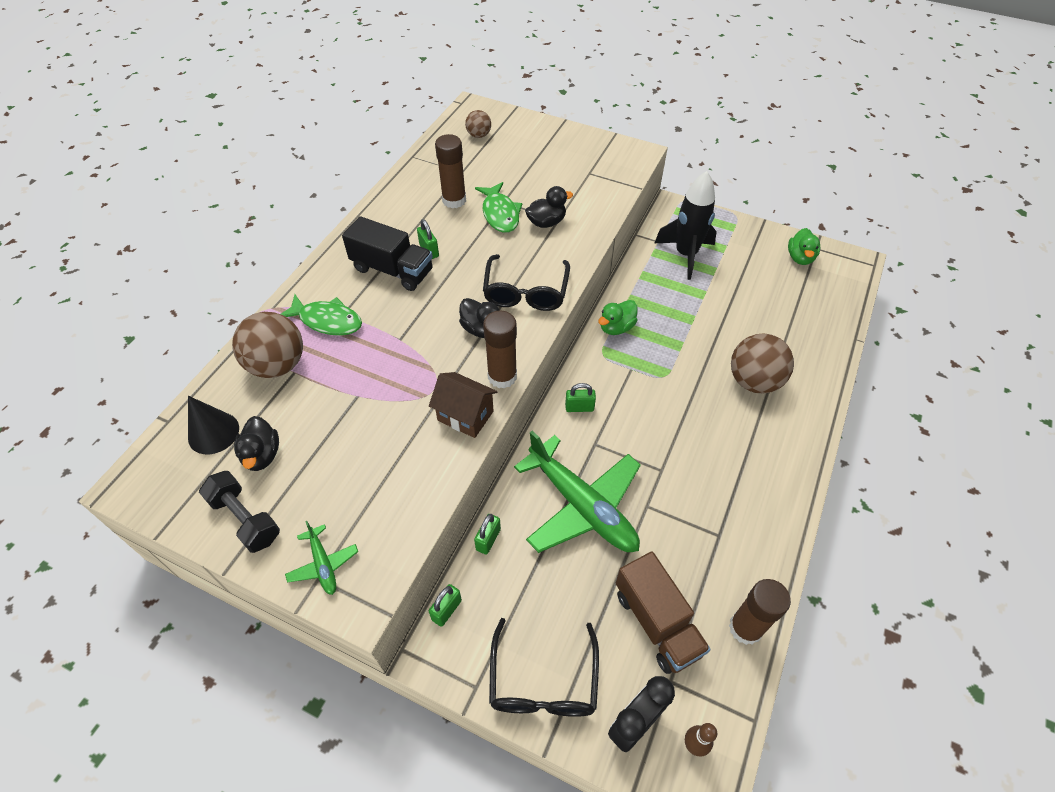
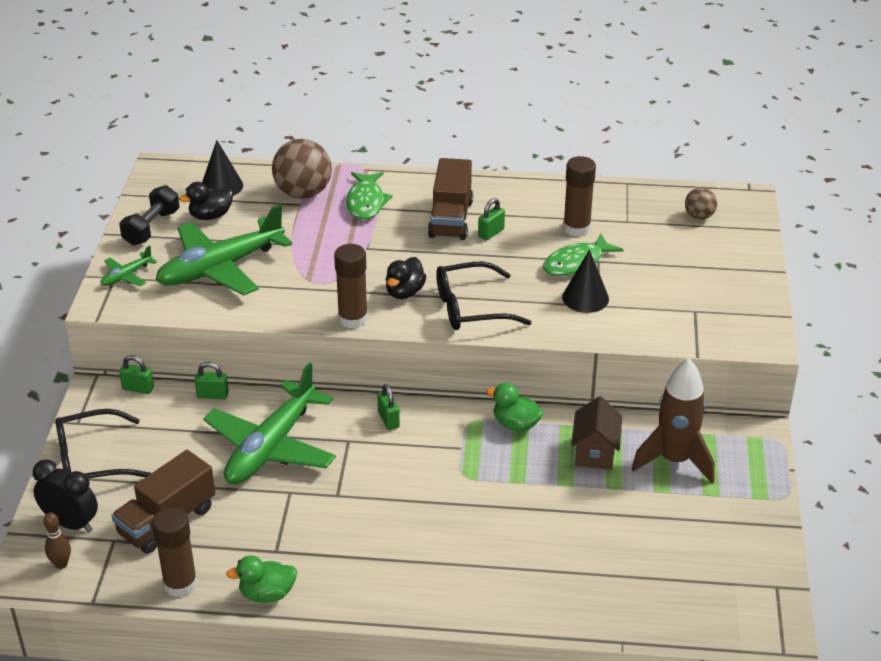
camera: 70 degrees right, 15 degrees down
(362, 467) = (220, 268): none -> green plane
(392, 270) = (451, 219): black truck -> brown truck
(465, 416) = (297, 309): brown house -> brown house (595, 452)
(546, 222) = (585, 298): black duck -> black cone
(685, 255) = (674, 460): black rocket -> brown rocket
(754, 381) = (496, 551): brown ball -> none
(800, 258) = (744, 571): green duck -> green duck (267, 594)

